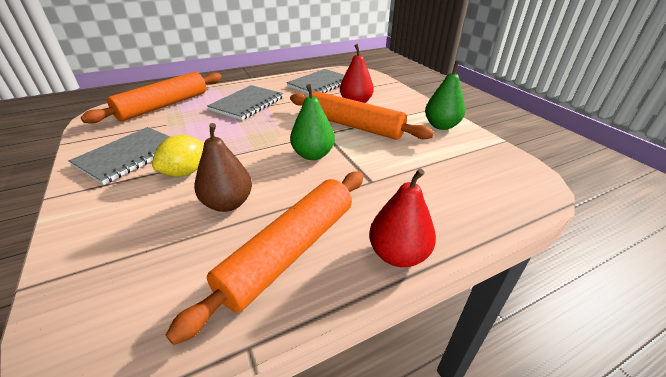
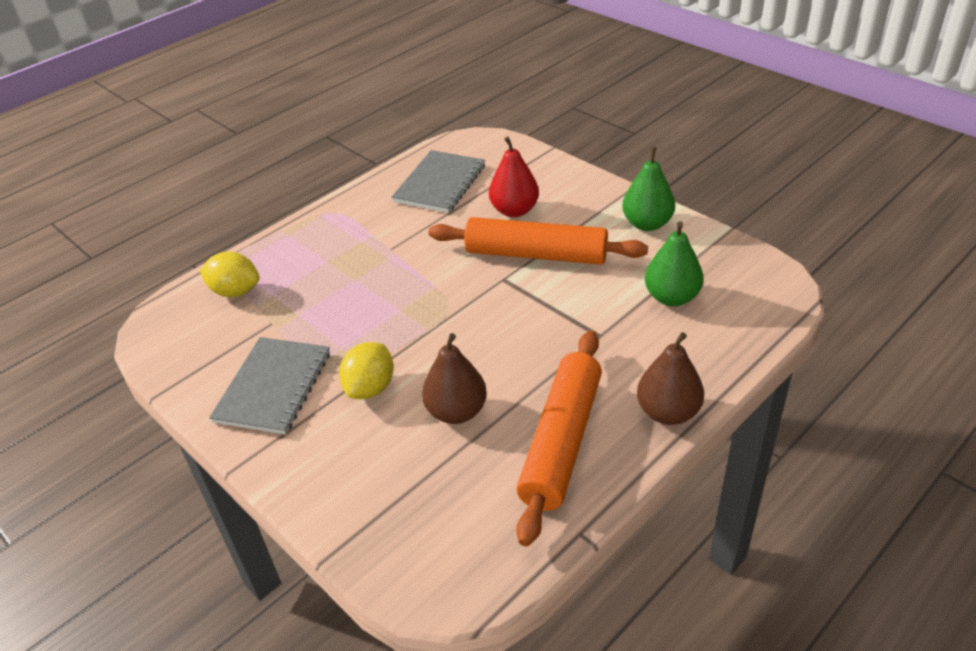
camera: 15 degrees left, 5 degrees up
(164, 106) = (235, 291): orange rolling pin -> yellow lemon
(247, 104) = (358, 254): grey notebook -> none
(313, 155) = (510, 317): green pear -> green pear (671, 297)
(398, 254) = (668, 412): red pear -> brown pear

